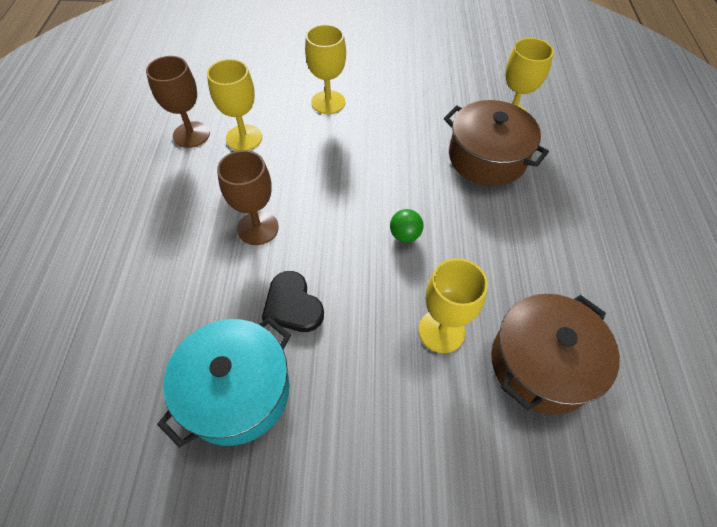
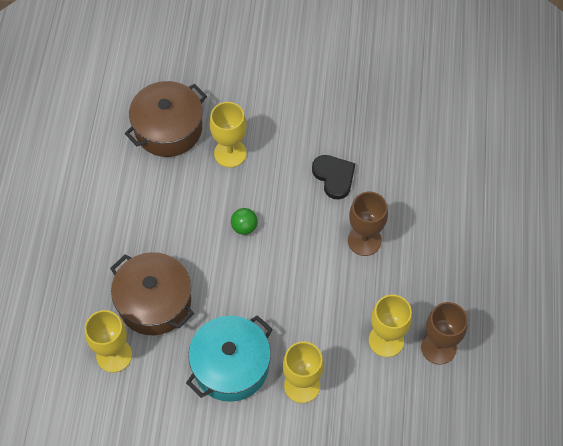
camera: 175 degrees left, 5 degrees up
(236, 391) = (368, 125): turquoise pot -> turquoise pot (231, 366)

